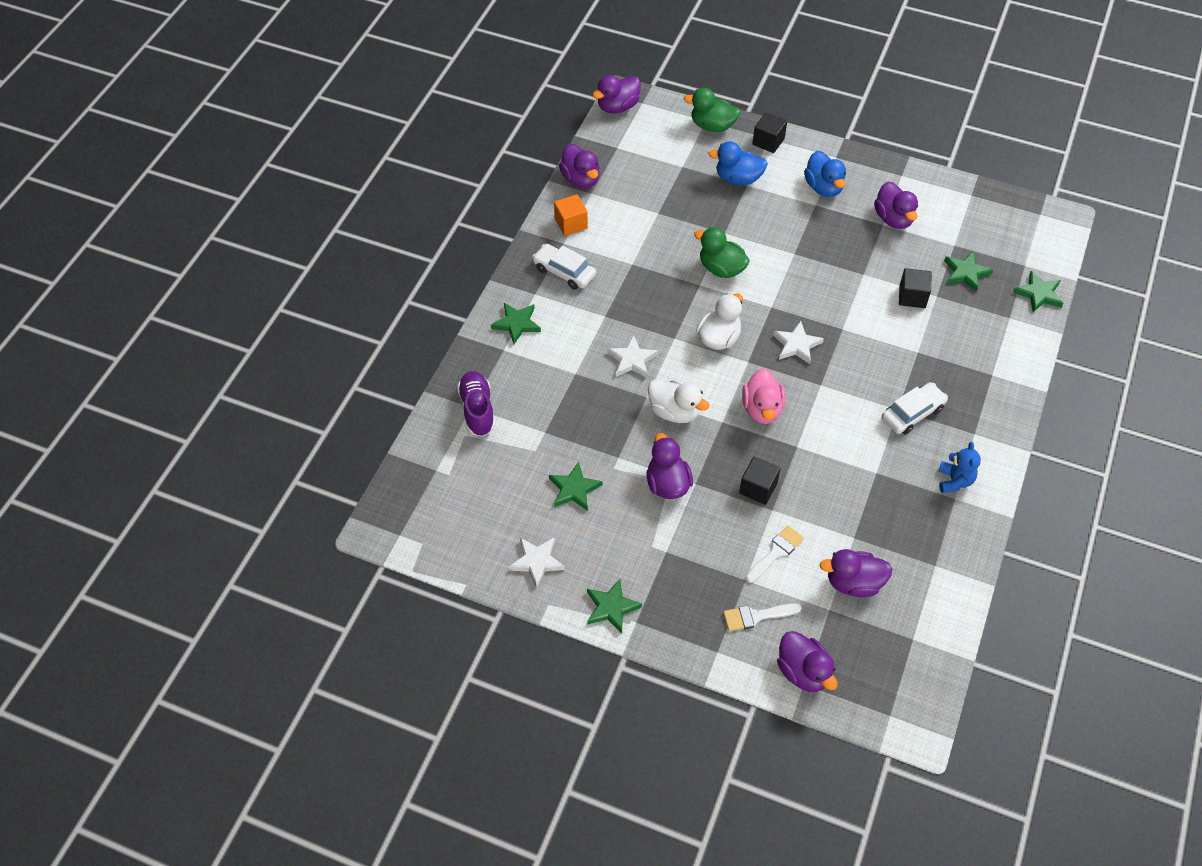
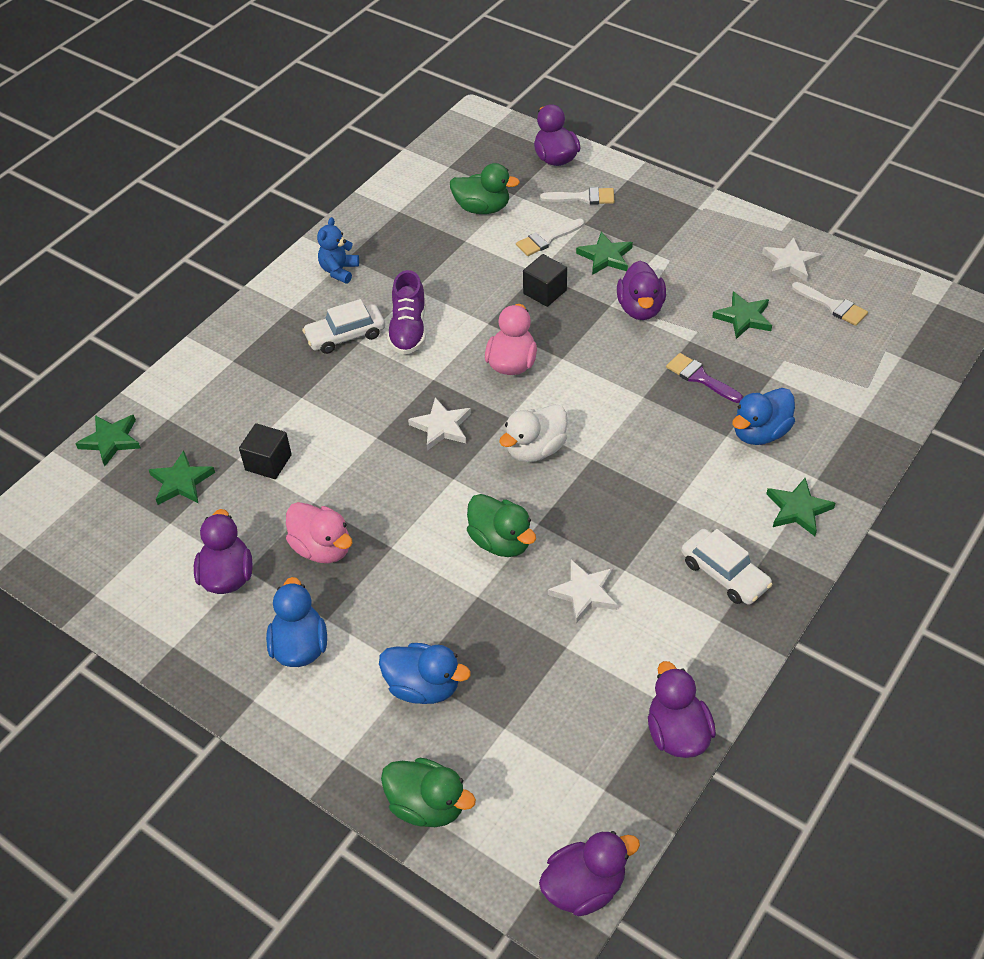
camera: 165 degrees left, 5 degrees down
(477, 410) = (852, 411): purple shoe -> purple shoe (408, 330)
(495, 516) = (833, 306): none -> white brush
(549, 380) = (760, 433): none -> blue duck
(571, 224) = (704, 651): orange cube -> none
(603, 421) = (700, 377): none -> purple brush
(611, 607) = (719, 220): green star -> green star (605, 257)
(632, 360) = (652, 440): white star -> white star (584, 593)
(674, 412) = (614, 375): white duck -> none
(768, 141) = (347, 752): black cube -> none
(840, 245) = (322, 548): none -> pink duck
(853, 583) = (482, 208): purple duck -> green duck

